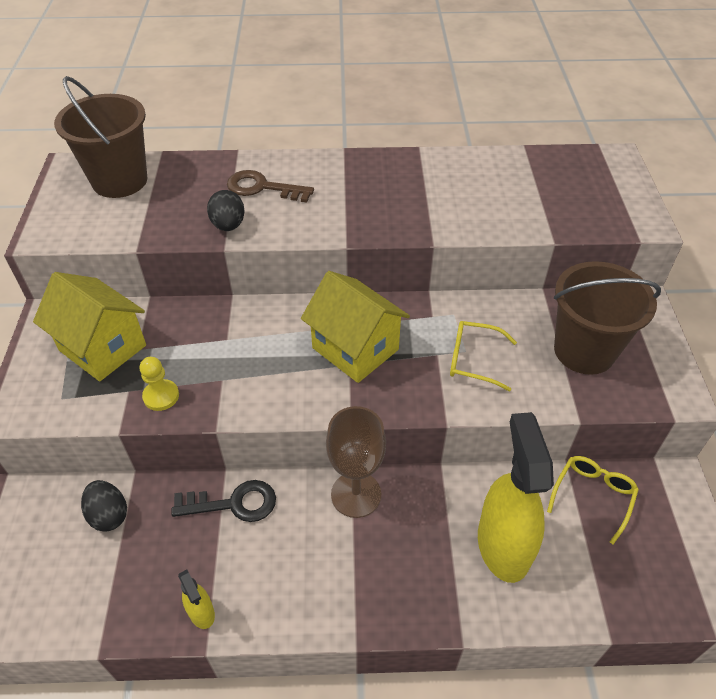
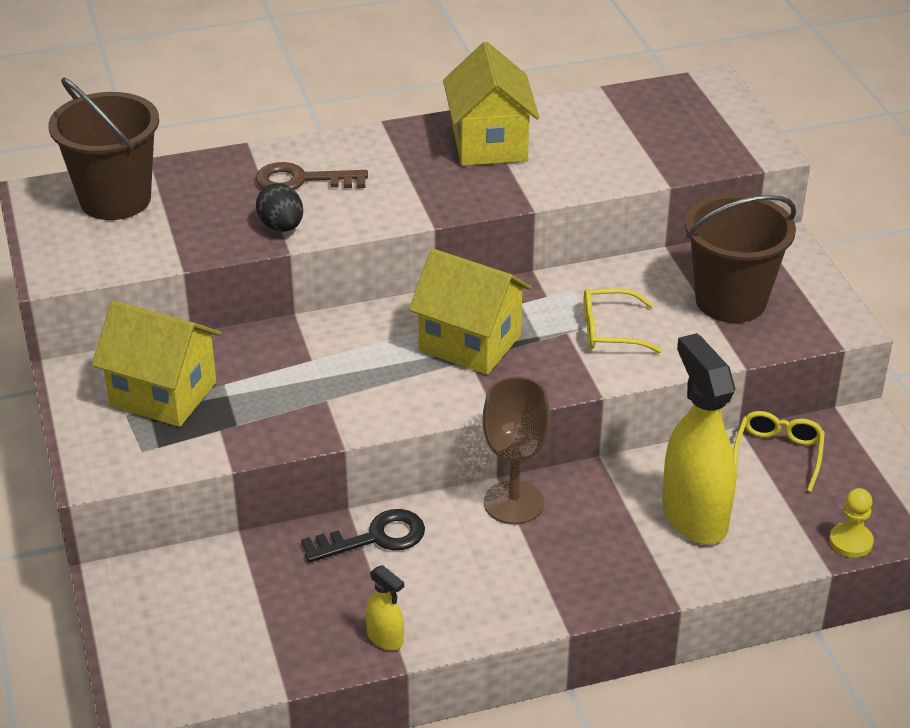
camera: 15 degrees left, 10 degrees down
(109, 515) = (230, 577): black egg -> none
(161, 396) = (262, 427): yellow pawn -> yellow pawn (850, 542)
(419, 180) = (489, 144): none -> yellow house

